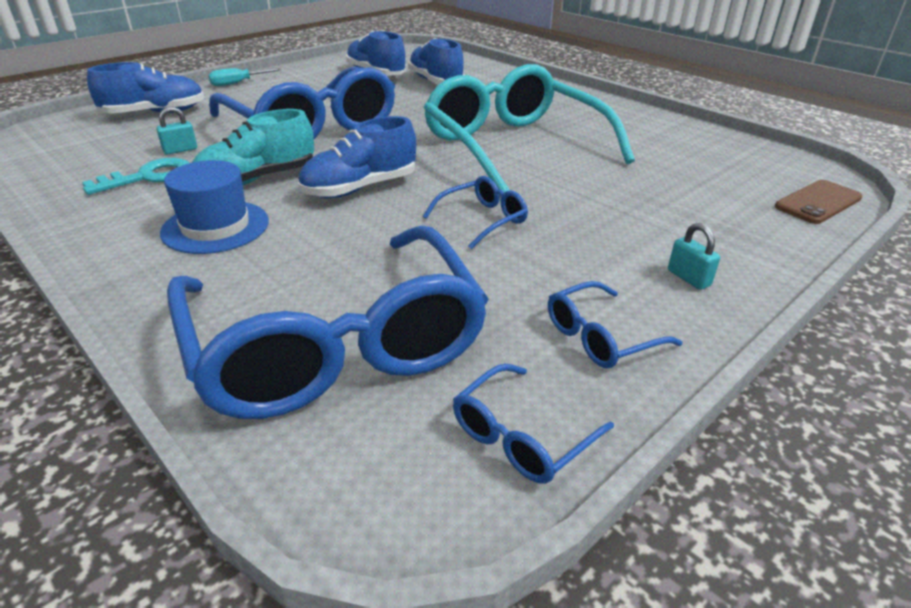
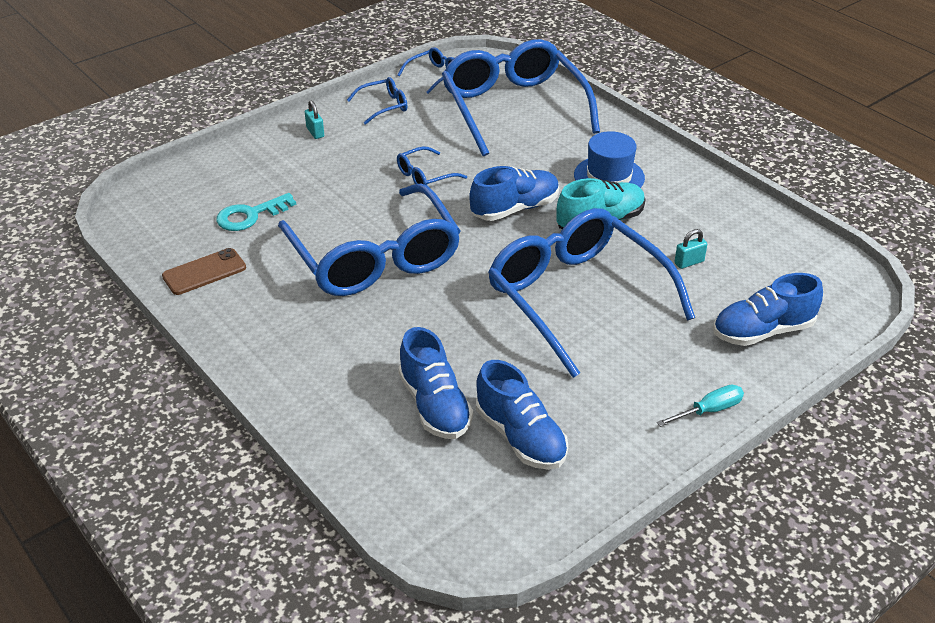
camera: 175 degrees left, 5 degrees up
(148, 177) = (691, 227): turquoise key -> turquoise key (250, 215)
(513, 146) = (374, 258): turquoise glasses -> blue glasses
(818, 202) = (168, 183): brown phone -> brown phone (204, 272)

